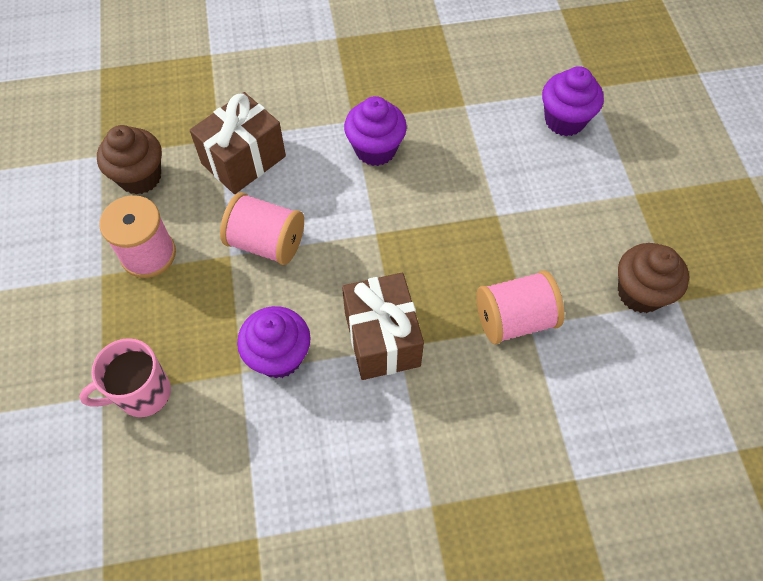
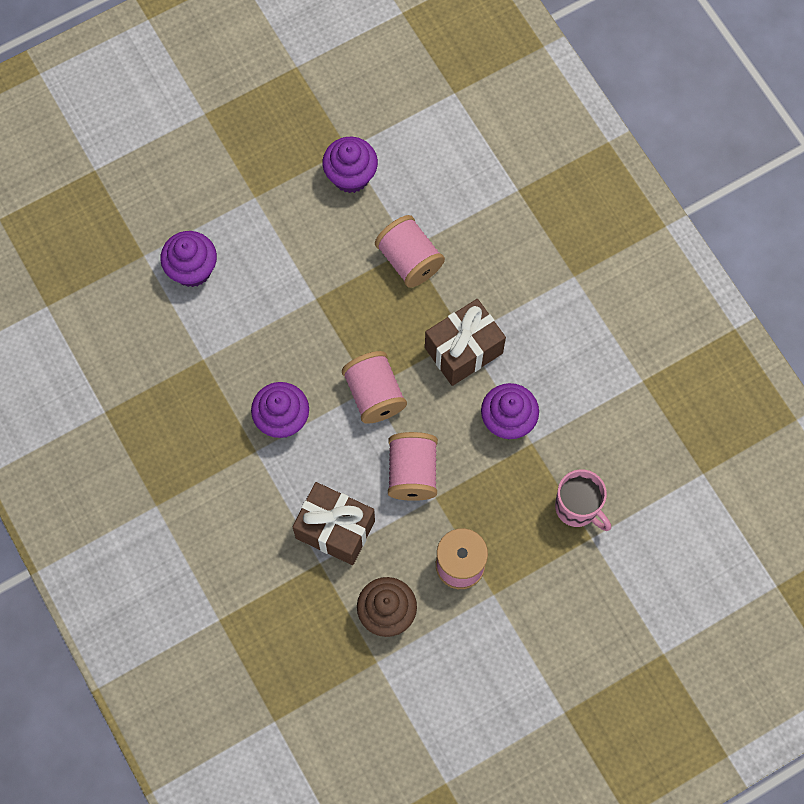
camera: 110 degrees left, 10 degrees up
(367, 235) = (374, 394): none -> pink spool
(640, 293) = (351, 176): brown cupcake -> purple cupcake

